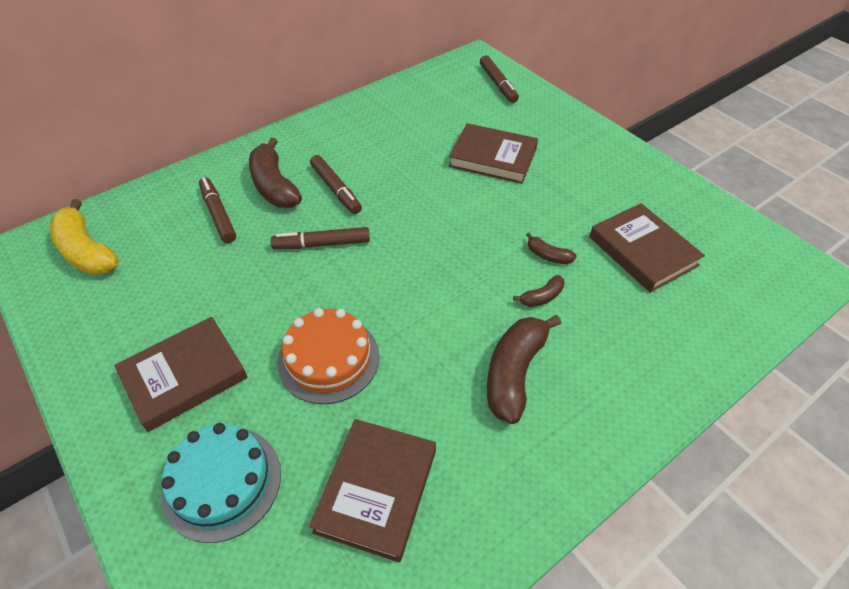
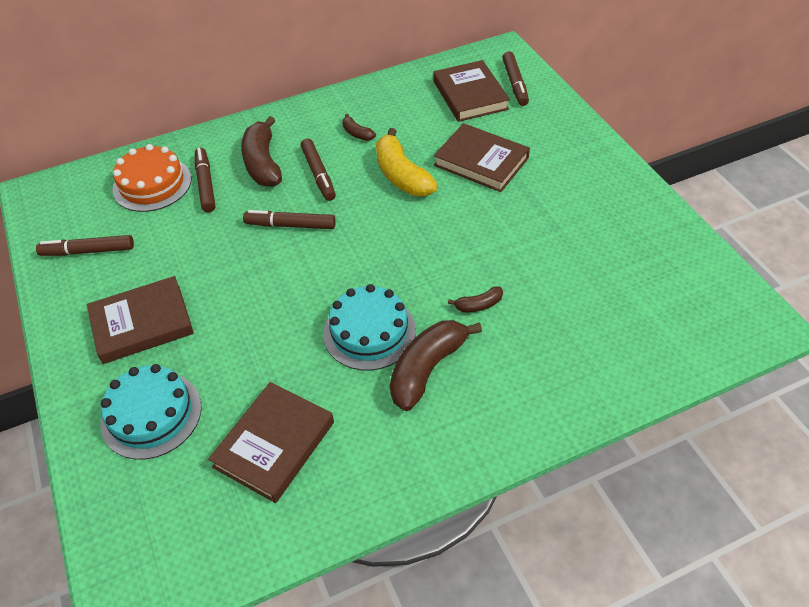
camera: 15 degrees right, 0 degrees up
(87, 251) = (86, 203): yellow banana -> yellow banana (402, 175)
(100, 304) = (88, 251): none -> brown marker
(328, 359) = (266, 329): orange cake -> orange cake (152, 184)
(440, 343) = (369, 332): none -> turquoise cake
(548, 255) = (499, 267): brown banana -> brown banana (357, 133)
(642, 251) = (596, 276): brown book -> brown book (470, 95)

